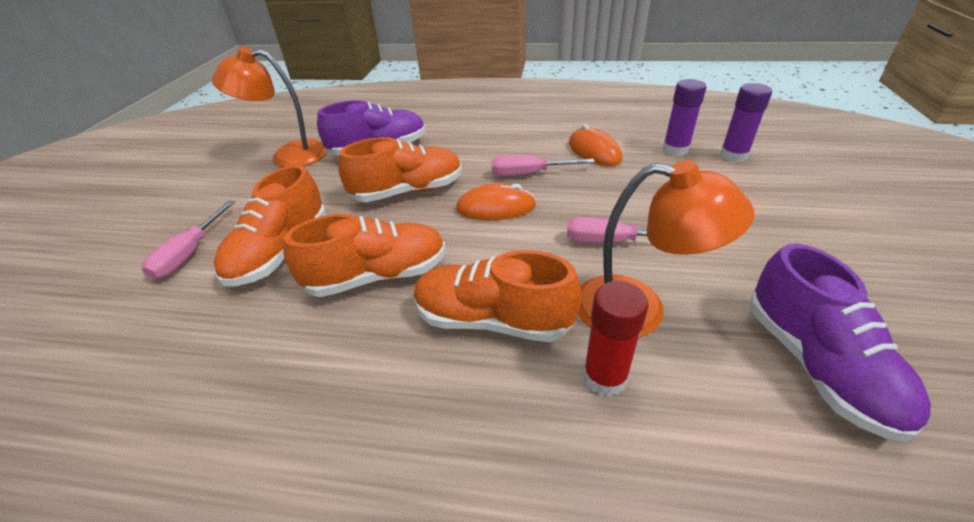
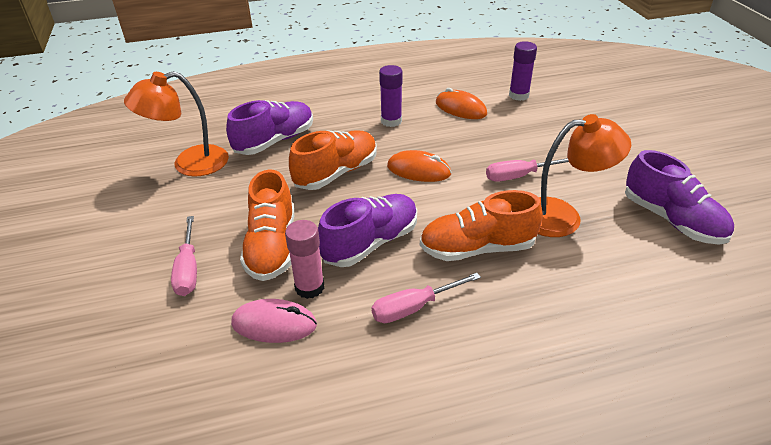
camera: 25 degrees left, 0 degrees up
(201, 340) = (274, 324): none -> pink mouse
(272, 308) = (309, 287): none -> pink glue stick
(377, 276) = (370, 243): orange shoe -> purple shoe
(496, 207) = (418, 170): orange mouse -> orange mouse turned 45 degrees clockwise
(529, 174) = (423, 137): pink screwdriver -> pink screwdriver (413, 308)
(604, 377) = (567, 260): red glue stick -> none
(733, 155) = (560, 93): purple glue stick -> purple glue stick (391, 121)

